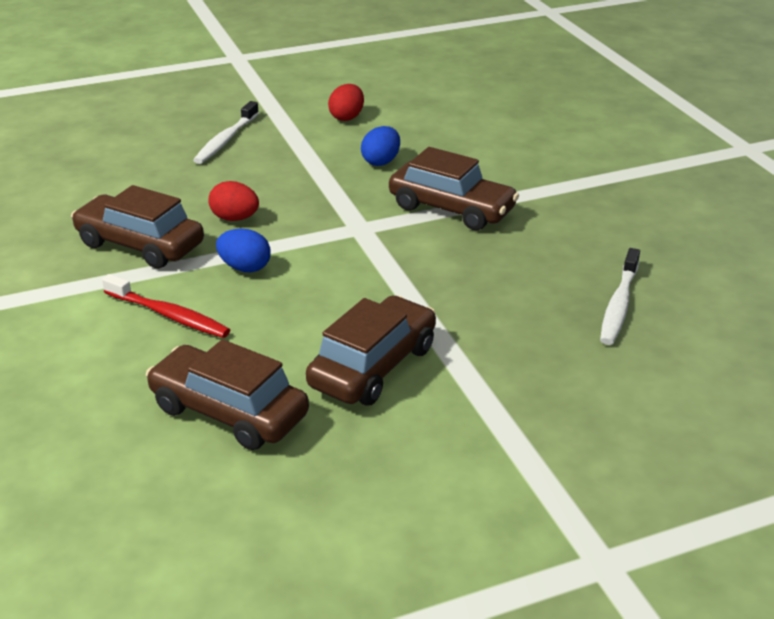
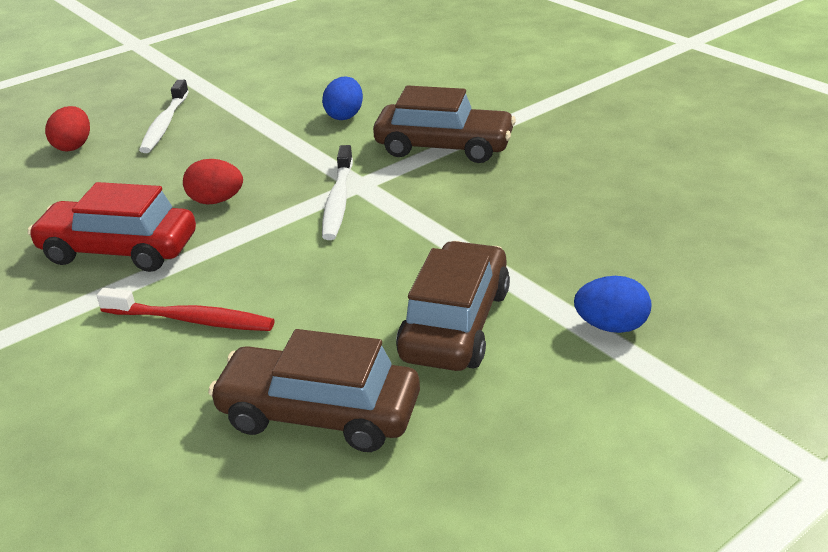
camera: 15 degrees left, 0 degrees up
(140, 245) = (119, 250): brown car -> red car
(245, 268) = (254, 250): blue egg -> blue egg (611, 326)
(347, 117) = (285, 80): red egg -> red egg (73, 146)
(619, 305) = (668, 205): white toothbrush -> white toothbrush (338, 201)

